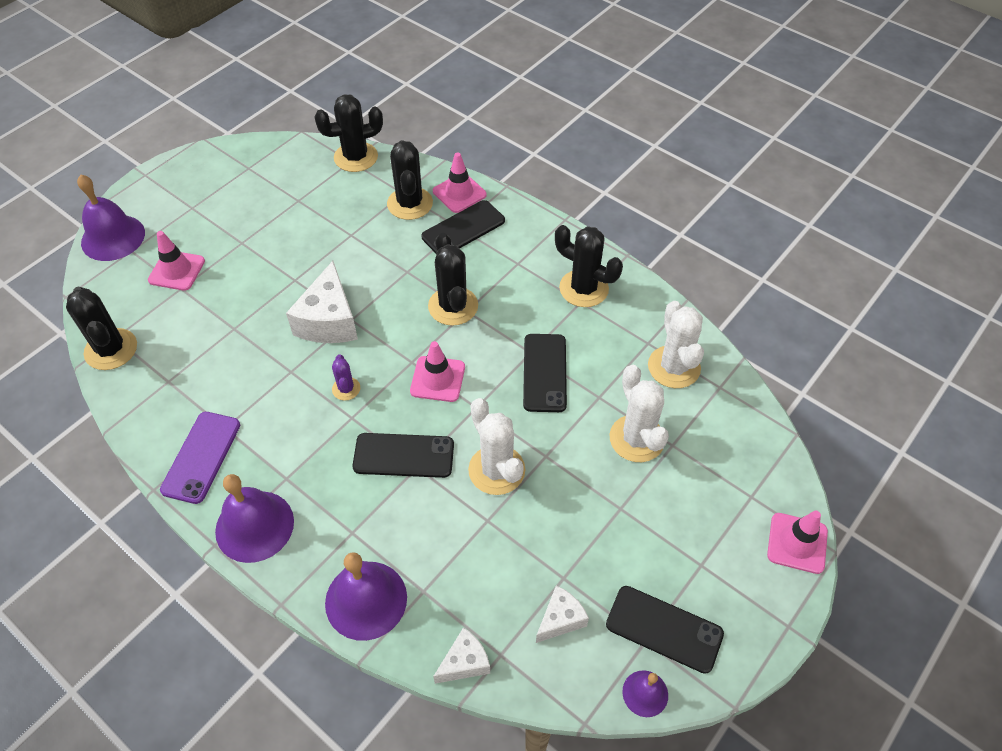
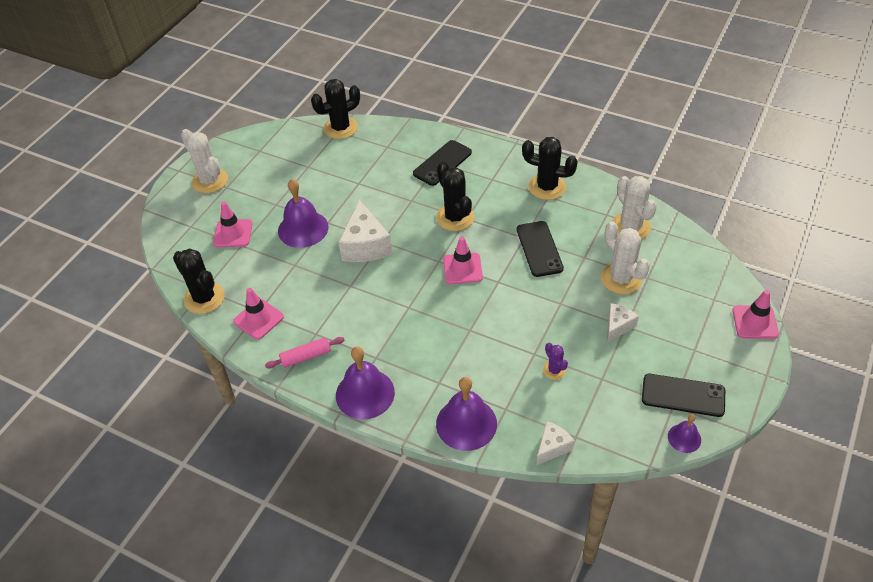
camera: 10 degrees left, 5 degrees down
(113, 237) = (172, 220): purple bell -> purple bell (303, 229)
(201, 457) = (306, 357): purple phone -> pink rolling pin
(346, 389) = (397, 289): purple cactus -> purple cactus (554, 370)
(404, 455) = (457, 324): black phone -> none
(410, 203) = (395, 153): black cactus -> none
(459, 193) = (430, 139): pink traffic cone -> pink traffic cone (258, 319)
(496, 470) = (528, 320): white cactus -> white cactus (210, 181)
(560, 619) = (609, 405): white cheese -> white cheese (617, 326)

